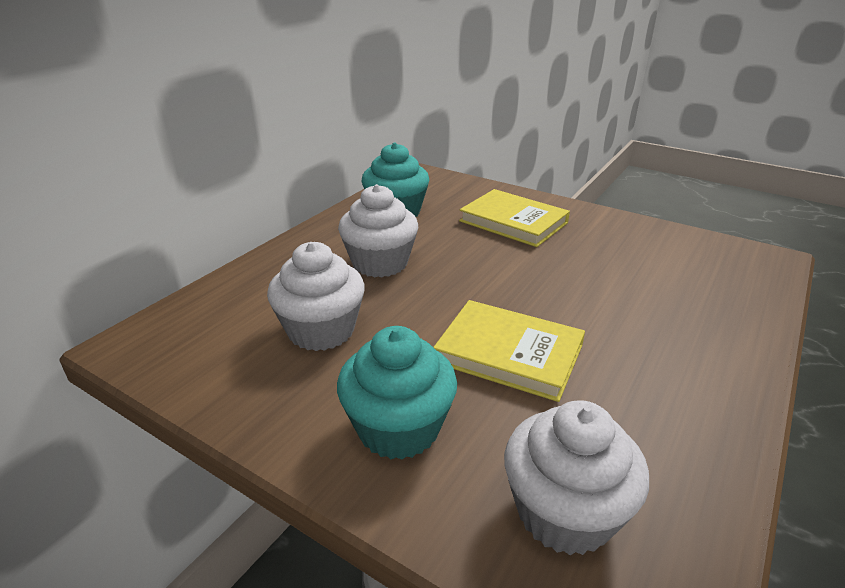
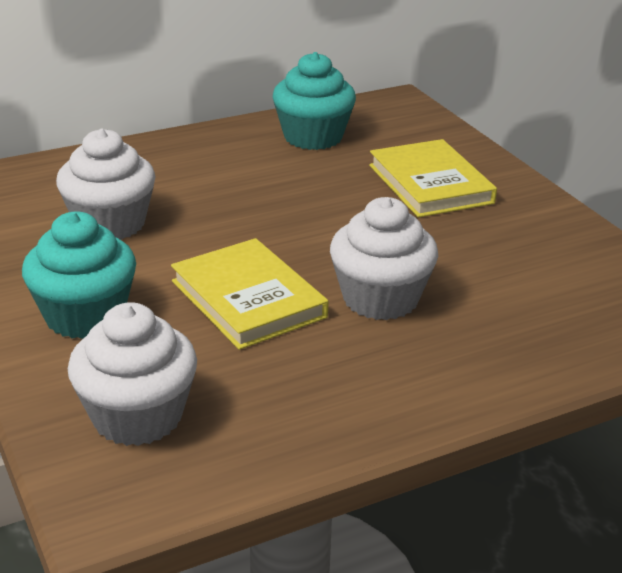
camera: 30 degrees right, 0 degrees up
(380, 263) = (232, 183): white cupcake -> white cupcake (380, 299)

